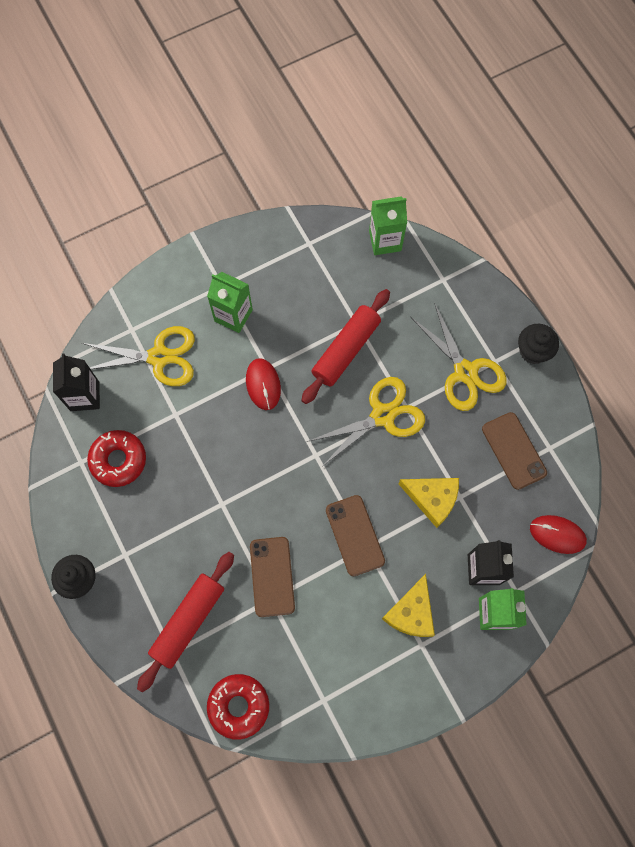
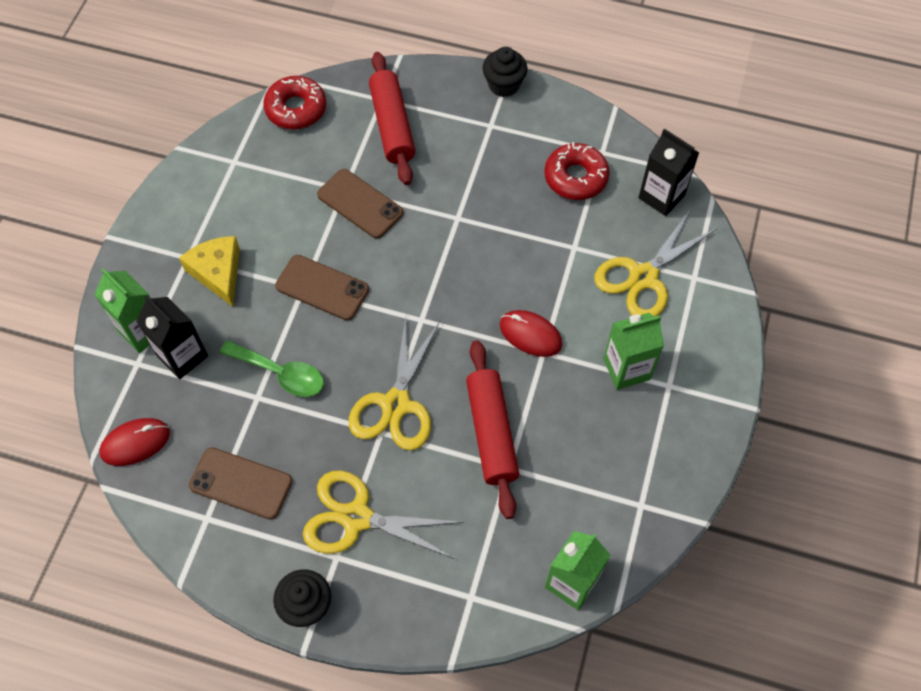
camera: 135 degrees right, 10 degrees down
(432, 499) = (281, 373): yellow cheese -> green spoon

